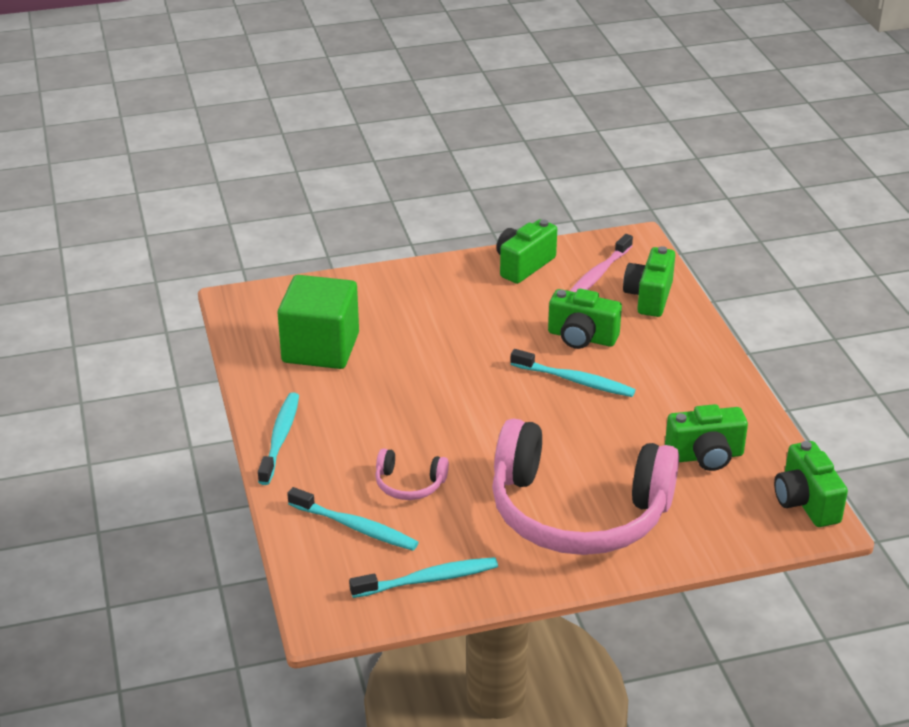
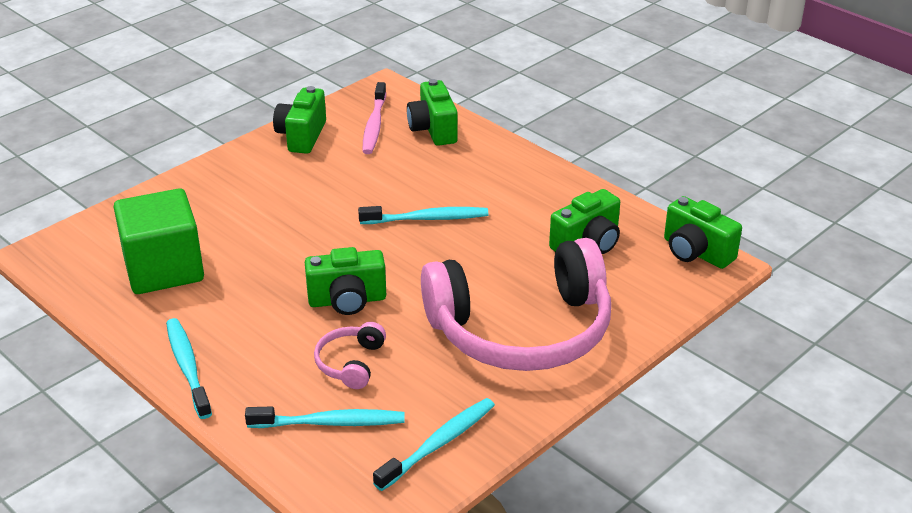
camera: 30 degrees left, 0 degrees up
(409, 484) = (350, 363): pink headphones -> pink headphones turned 120 degrees clockwise
(581, 337) = (403, 181): green camera -> green camera (347, 300)

